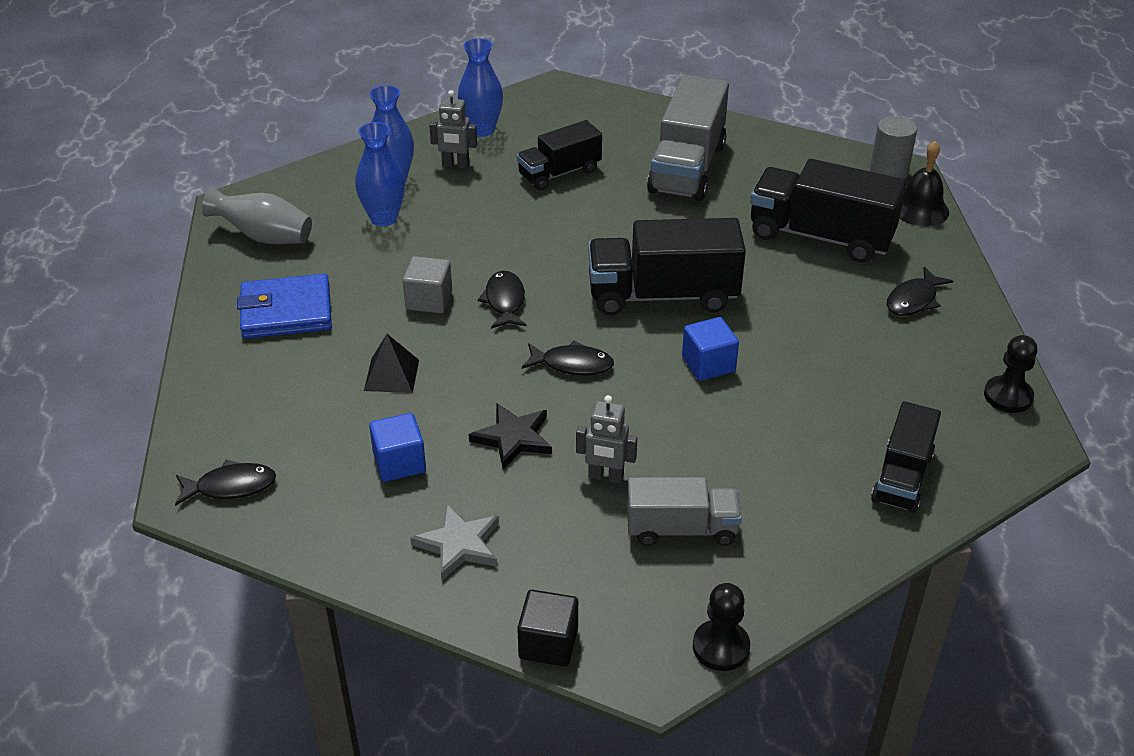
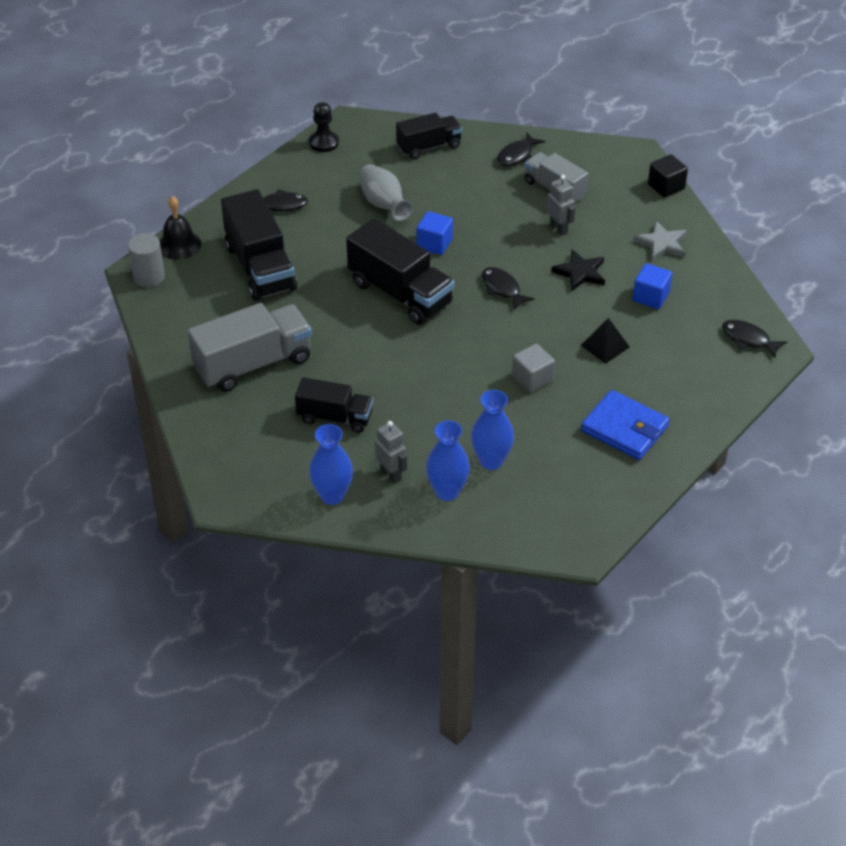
camera: 135 degrees left, 5 degrees up
(264, 237) = (584, 500): grey vase -> grey vase (383, 205)
(504, 301) = (490, 348): black fish -> black fish (517, 155)
(721, 647) = (597, 144): black pawn -> none

